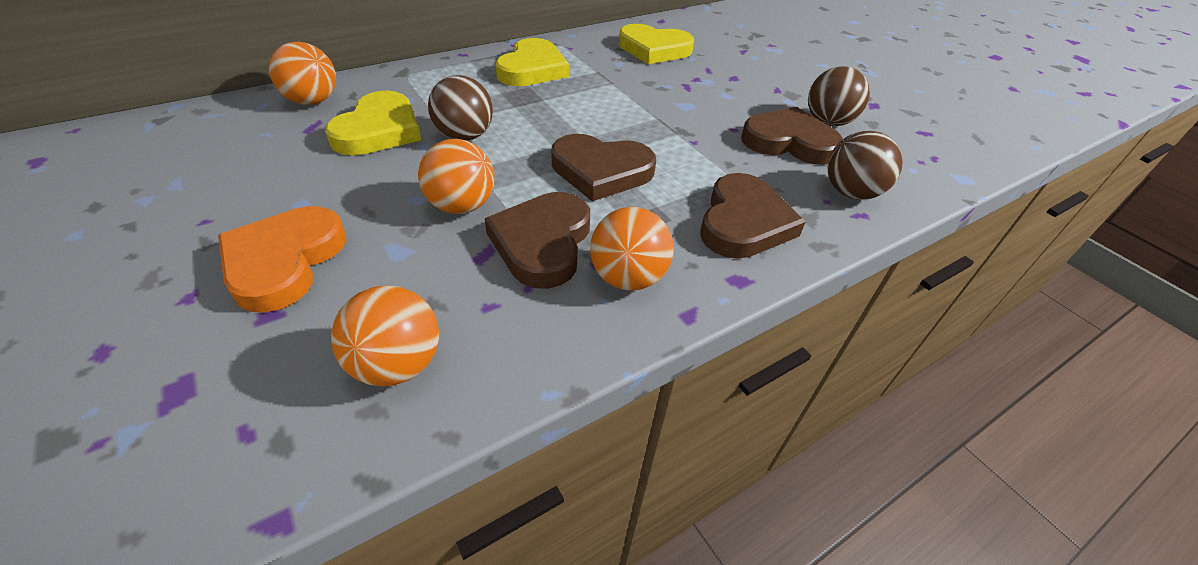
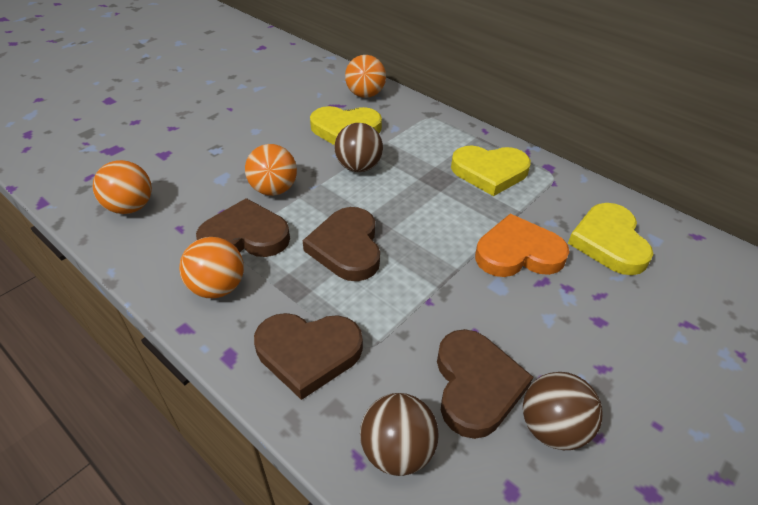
camera: 75 degrees right, 0 degrees up
(284, 261) = (203, 144): orange heart -> orange heart (518, 253)

